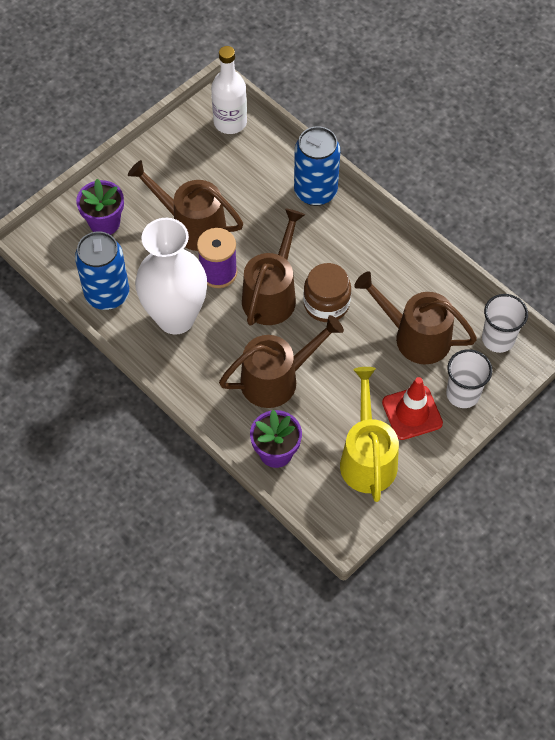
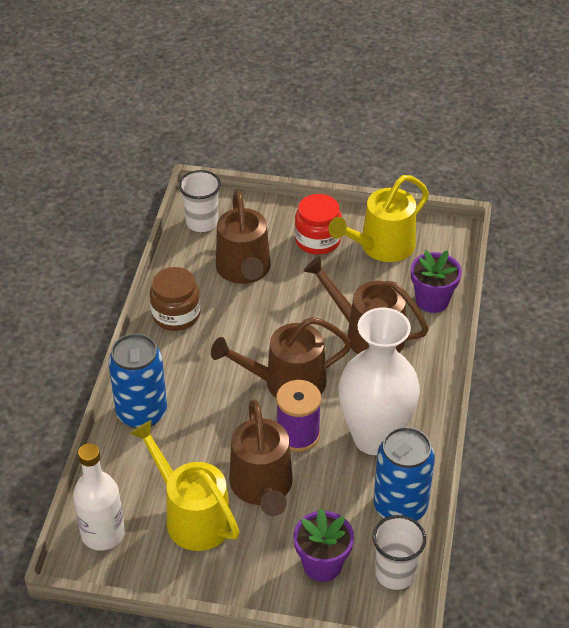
camera: 125 degrees left, 15 degrees down
(203, 174) = (192, 516): none -> yellow watering can
(326, 304) = (262, 341): brown jar -> brown jar (176, 315)
(412, 413) = (317, 240): red traffic cone -> red jar
(462, 394) = (272, 220): white cup -> white cup (395, 573)

